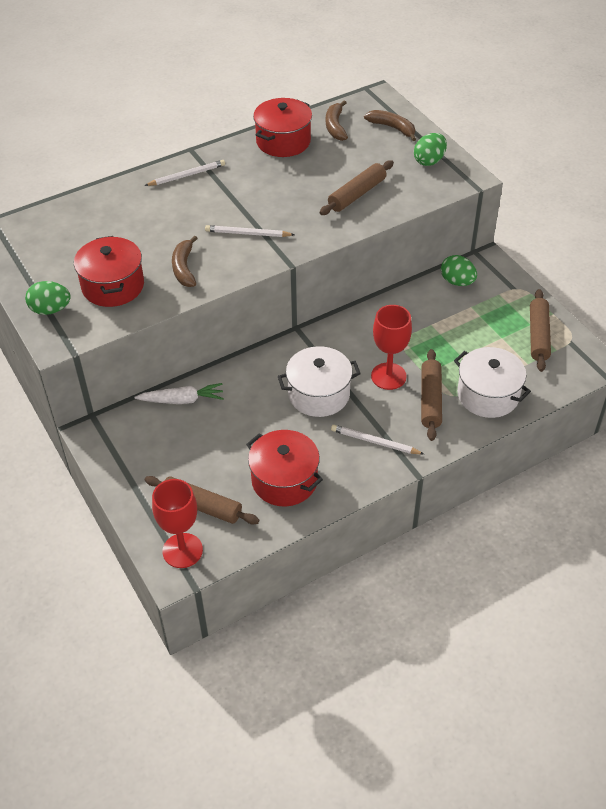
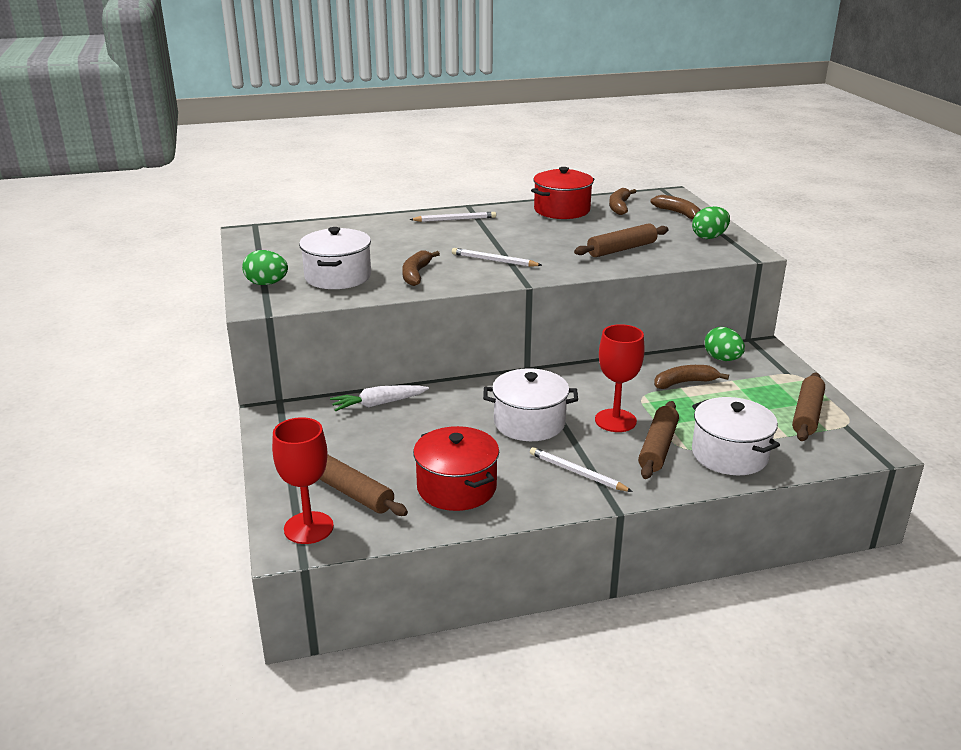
camera: 15 degrees right, 20 degrees down
(113, 286) = (338, 277): red pot -> white pot
(182, 400) = (378, 404): white carrot -> white carrot turned 150 degrees clockwise
(433, 318) = (684, 383): none -> brown banana

